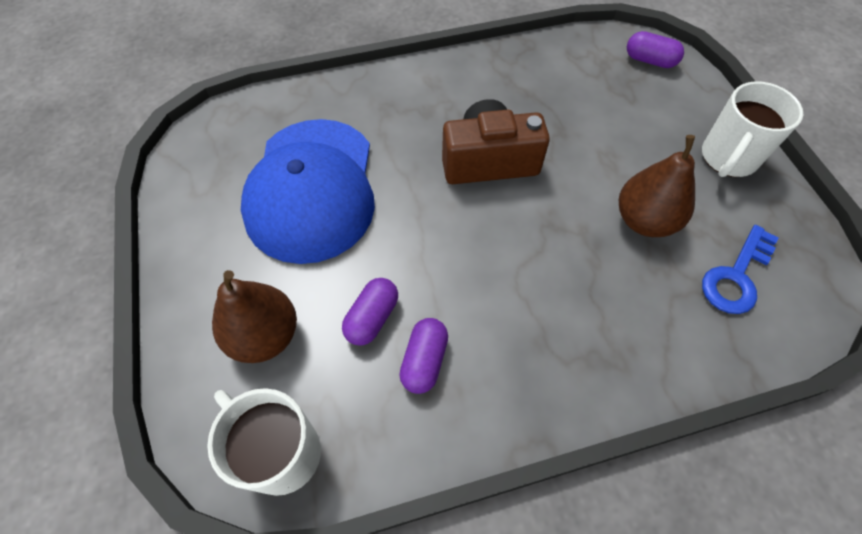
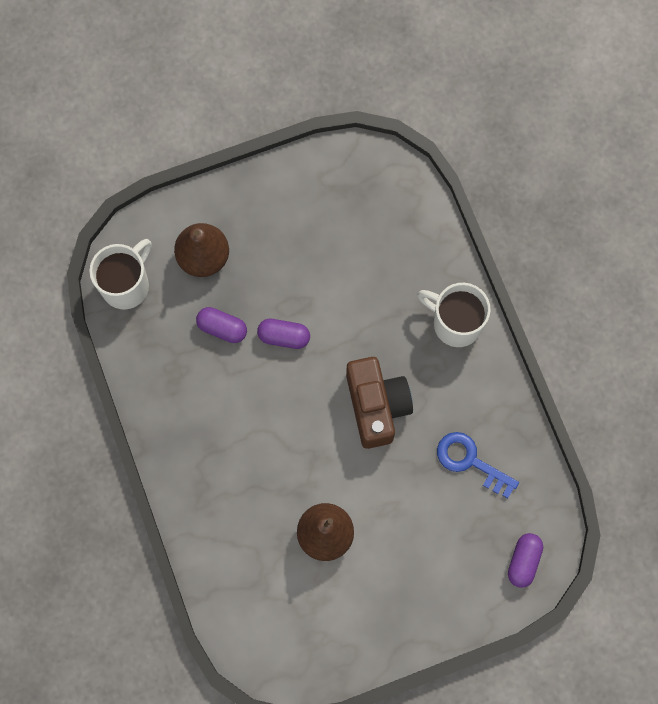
camera: 85 degrees right, 15 degrees up
(312, 189) = (333, 265): blue cap -> none
(424, 361) = (192, 368): purple capsule -> purple capsule (284, 337)
(727, 158) = (400, 617): white mug -> white mug (455, 323)
(736, 276) = (278, 601): blue key -> blue key (470, 461)

